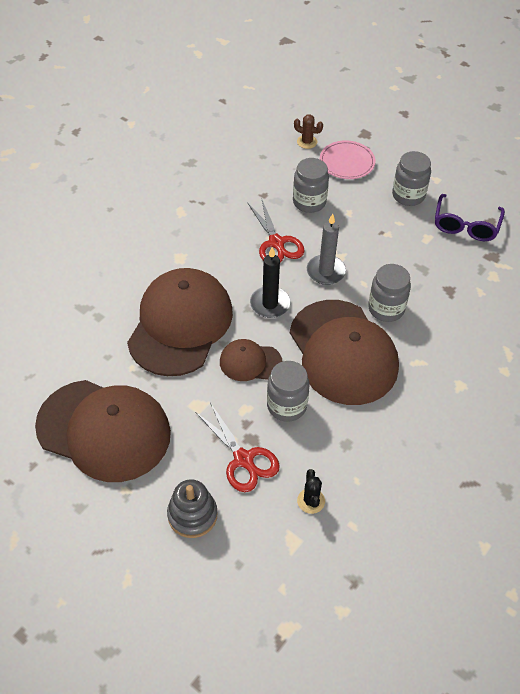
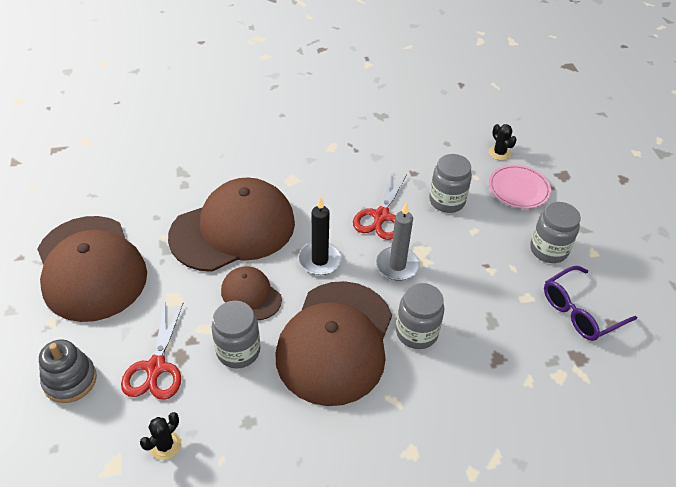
camera: 40 degrees right, 5 degrees down
(307, 142) = (499, 153): brown cactus -> black cactus

